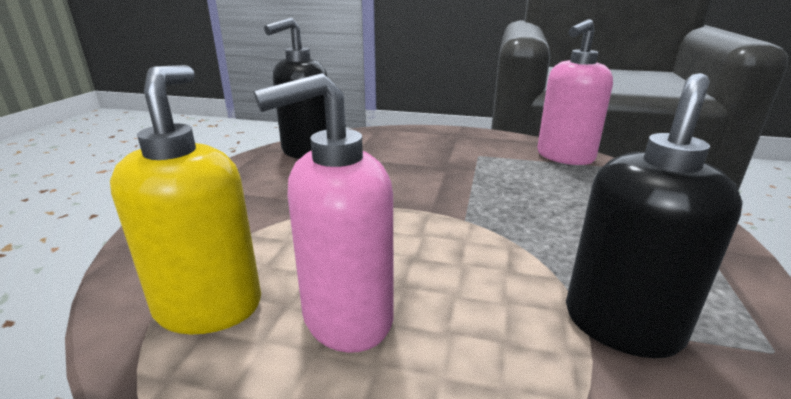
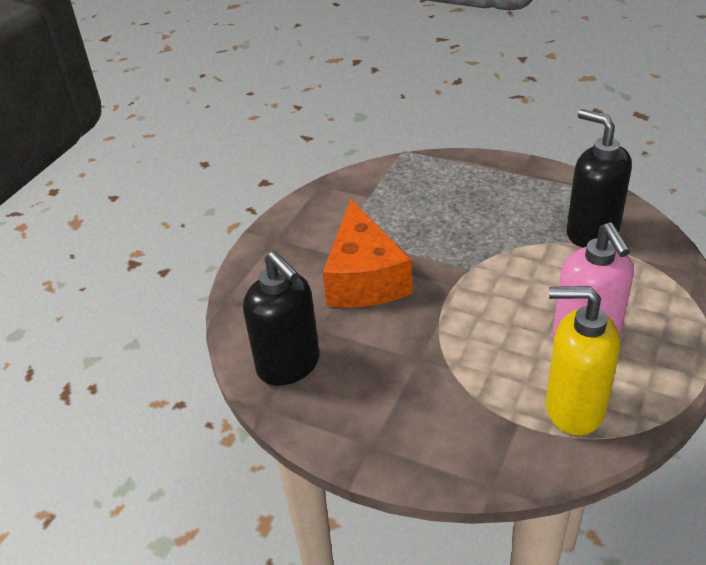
camera: 75 degrees left, 15 degrees up
(422, 168) = (364, 278): none -> orange cheese
(564, 157) = (363, 185): pink soap dispenser -> none

